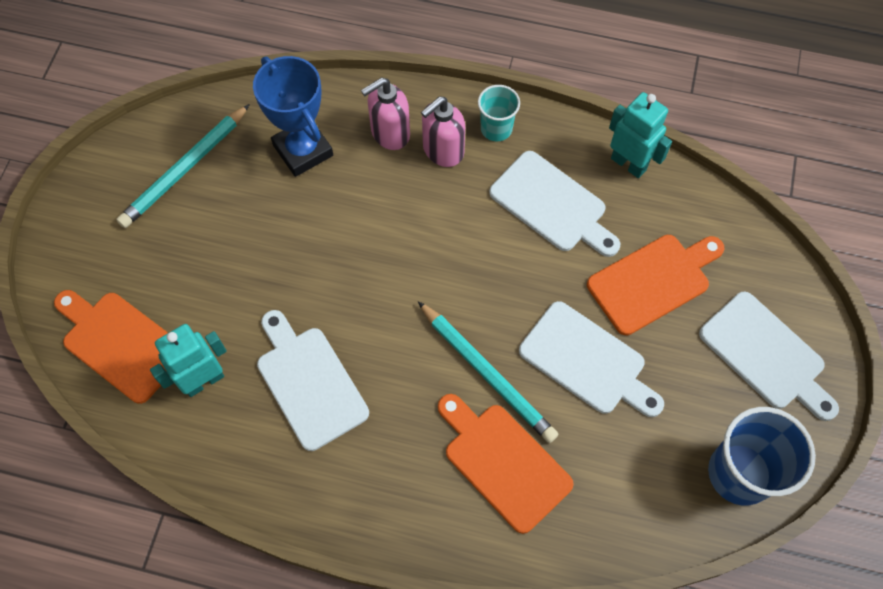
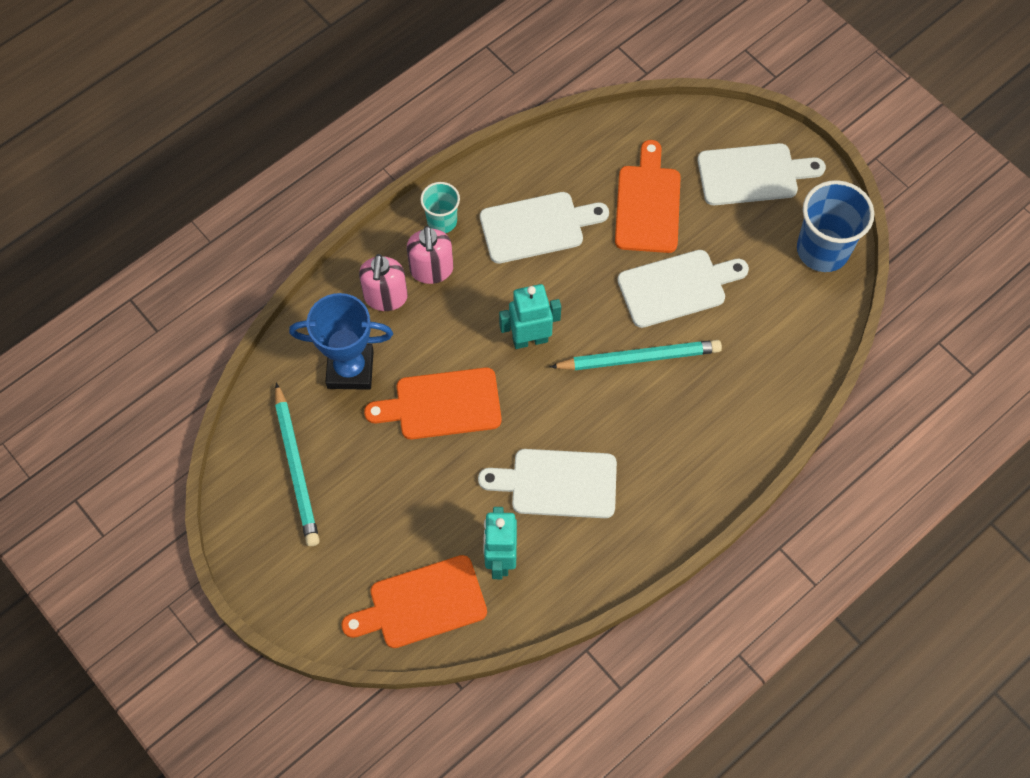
camera: 55 degrees left, 0 degrees up
(503, 462) = (712, 390): orange cutting board -> orange cutting board (442, 404)
(628, 164) = (543, 154): turquoise robot -> turquoise robot (530, 339)

